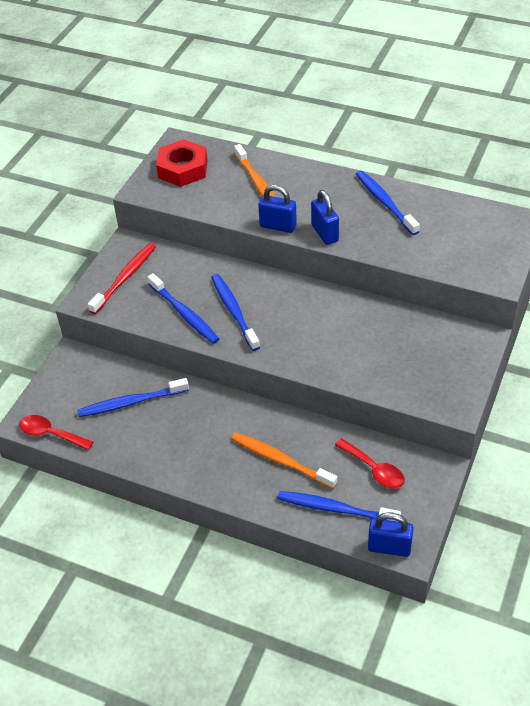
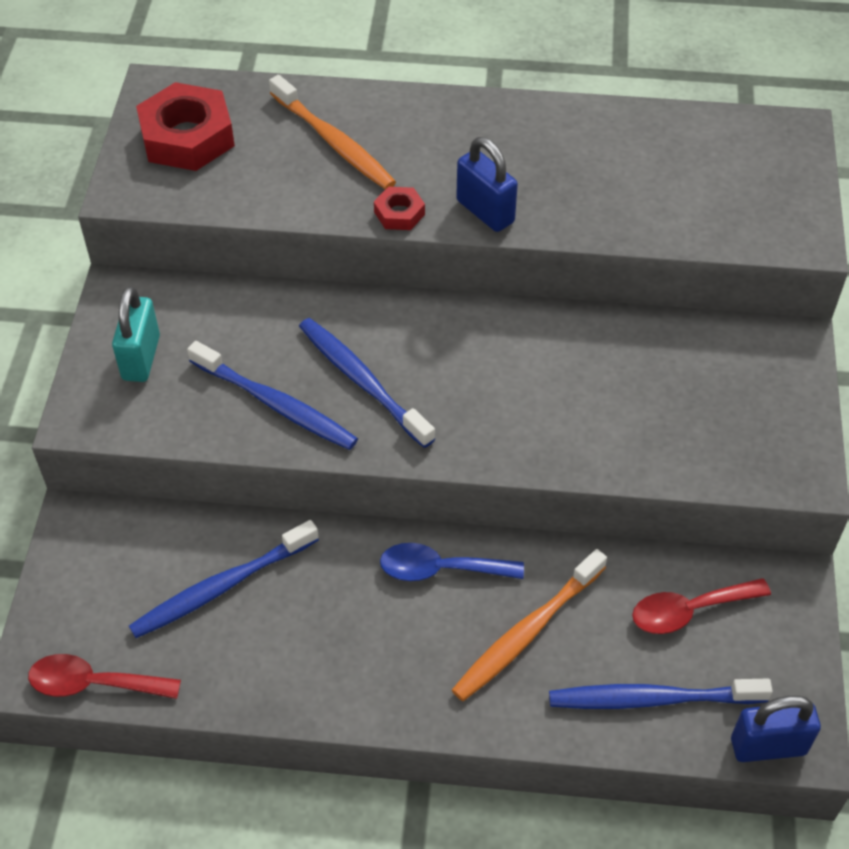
camera: 20 degrees left, 5 degrees up
(125, 278) = (141, 358): red toothbrush -> turquoise padlock
(247, 419) = (440, 569): none -> blue spoon
(278, 226) = (399, 213): blue padlock -> red nut
(280, 460) = (526, 633): orange toothbrush -> orange toothbrush turned 60 degrees counterclockwise
(374, 469) = (689, 611): red spoon -> red spoon turned 135 degrees clockwise
(385, 202) = (563, 138): blue toothbrush -> none

